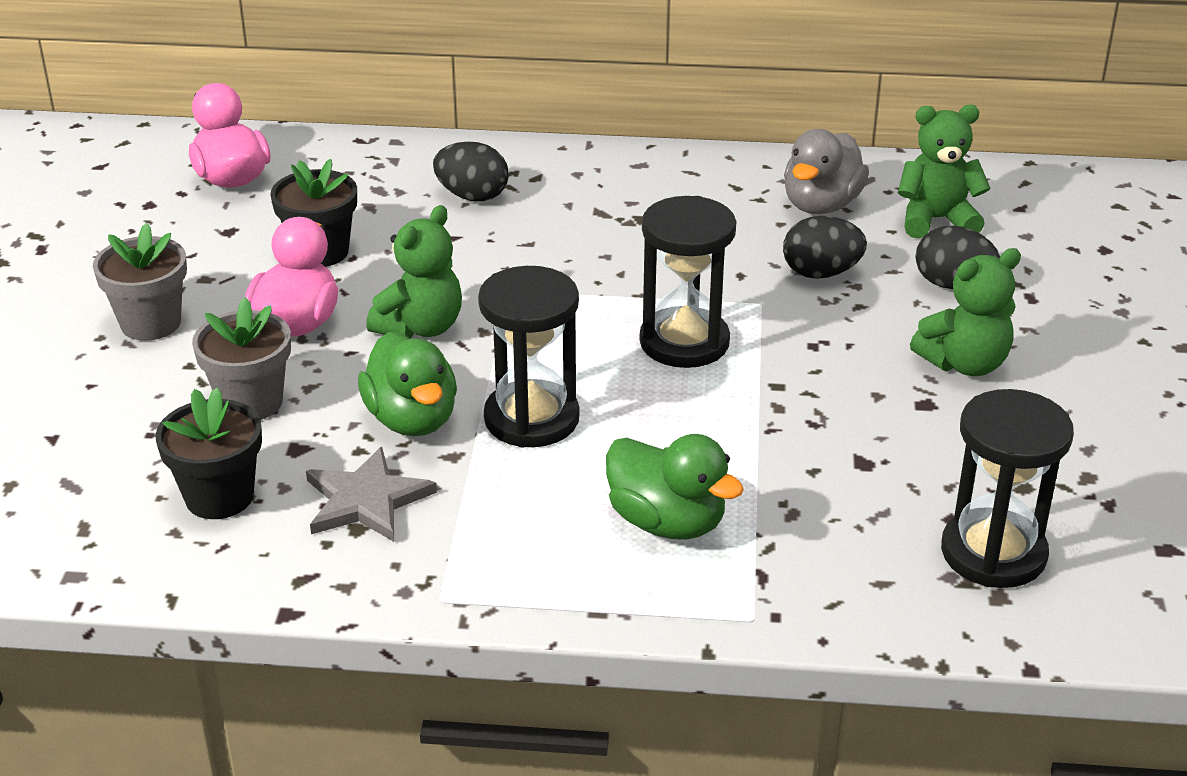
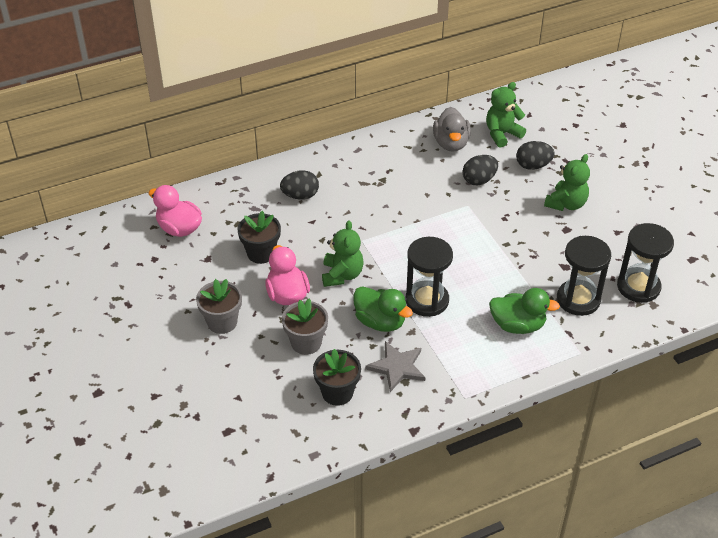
camera: 30 degrees left, 10 degrees up
(684, 342) = (454, 237): black hourglass -> black hourglass (578, 299)

